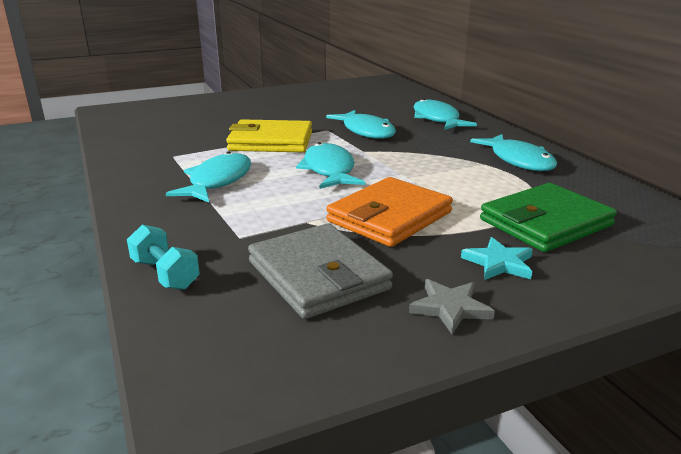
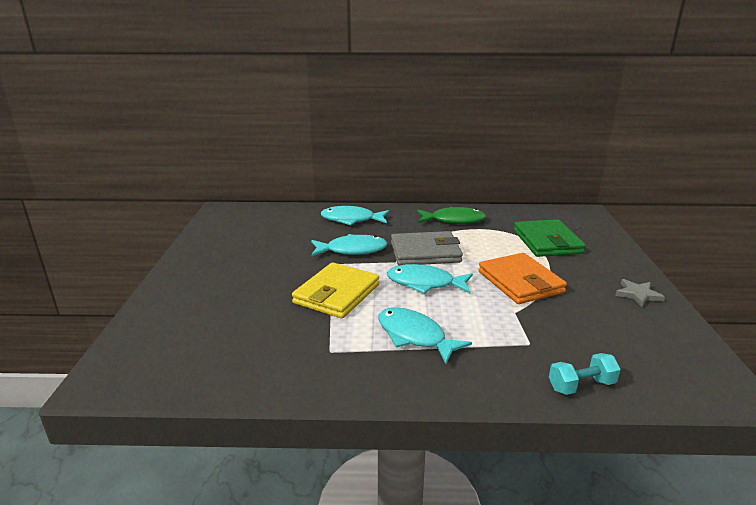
camera: 65 degrees left, 0 degrees up
(318, 275) = (595, 325): grey wallet -> grey wallet (425, 252)
(499, 263) = (591, 268): turquoise star -> none
(518, 160) = (454, 220): turquoise fish -> green fish

